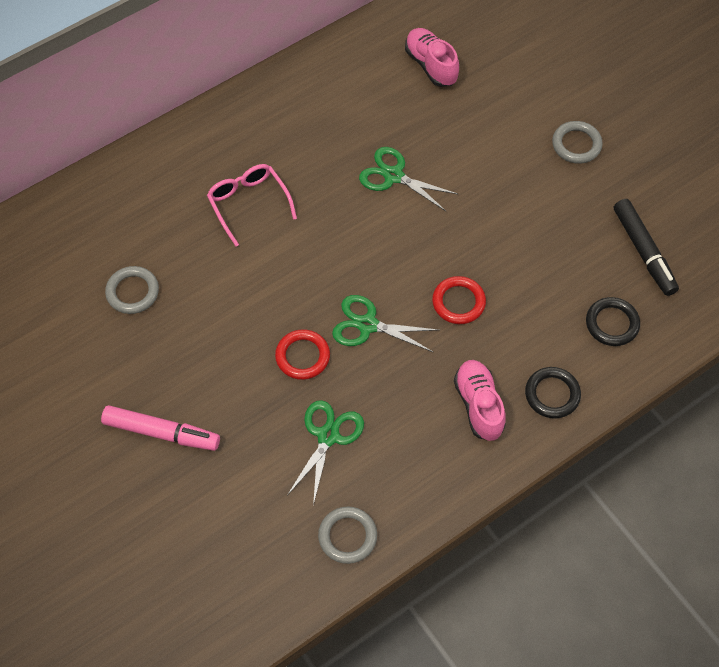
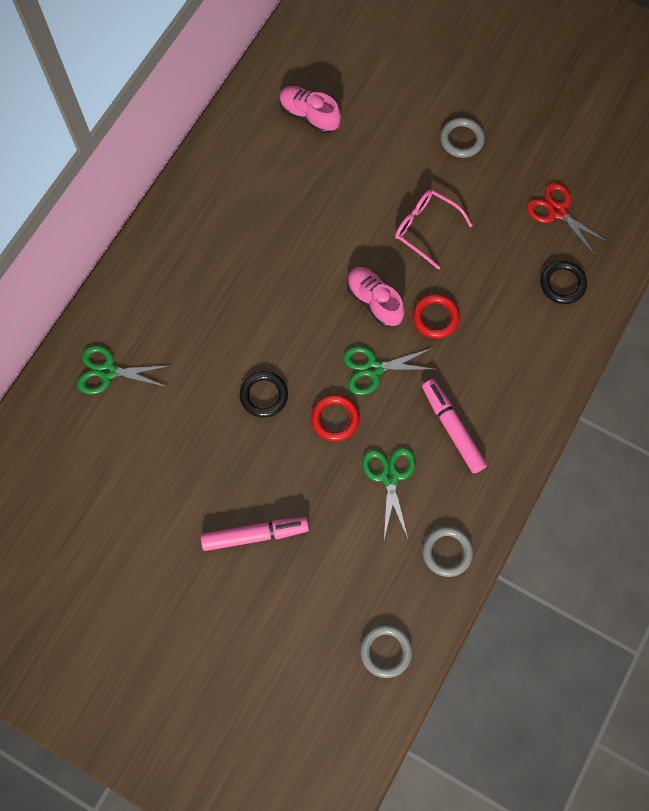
camera: 25 degrees left, 10 degrees up
(132, 292) = (165, 425): grey ring -> grey ring (386, 651)
(248, 203) = (220, 305): pink glasses -> pink glasses (425, 229)
(393, 176) = (328, 229): green scissors -> green scissors (108, 371)
(418, 417) = (452, 428): none -> pink marker
(478, 405) = (494, 398): pink shoe -> pink shoe (374, 301)
(552, 394) = (545, 363): black ring -> black ring (264, 395)
(643, 251) = (557, 211): black marker -> red scissors

